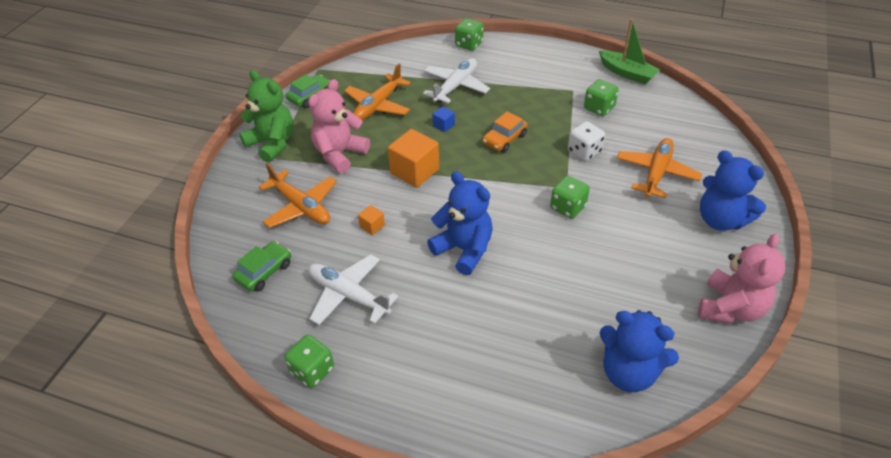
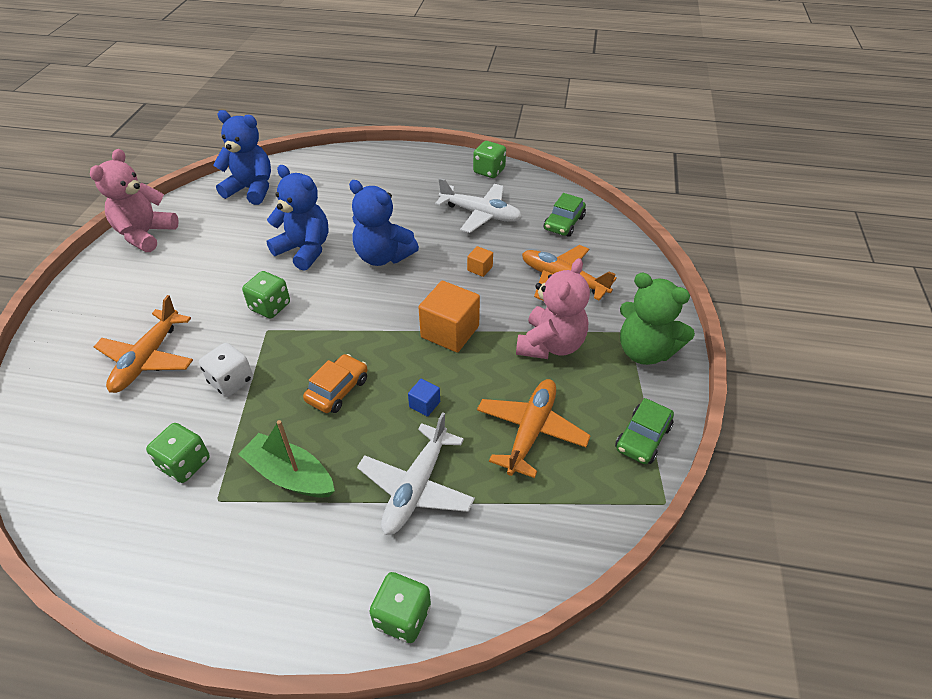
camera: 170 degrees right, 0 degrees up
(627, 73) = (103, 559): green boat -> green boat (290, 475)
(720, 220) = (103, 309): blue teddy bear -> blue teddy bear (304, 250)

